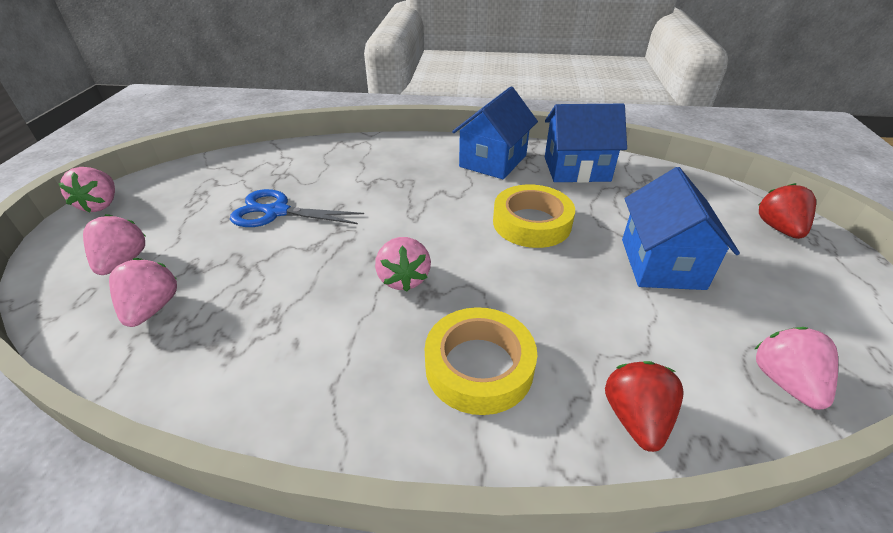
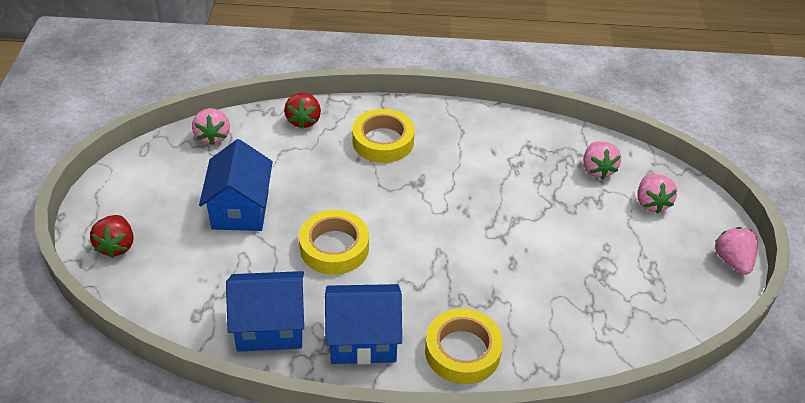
camera: 175 degrees right, 5 degrees up
(277, 212) = (565, 255): blue scissors -> none
(403, 278) = (437, 193): pink strawberry -> none
(409, 154) = (462, 351): none -> yellow tape
(493, 161) = (363, 339): blue house -> blue house turned 60 degrees clockwise

